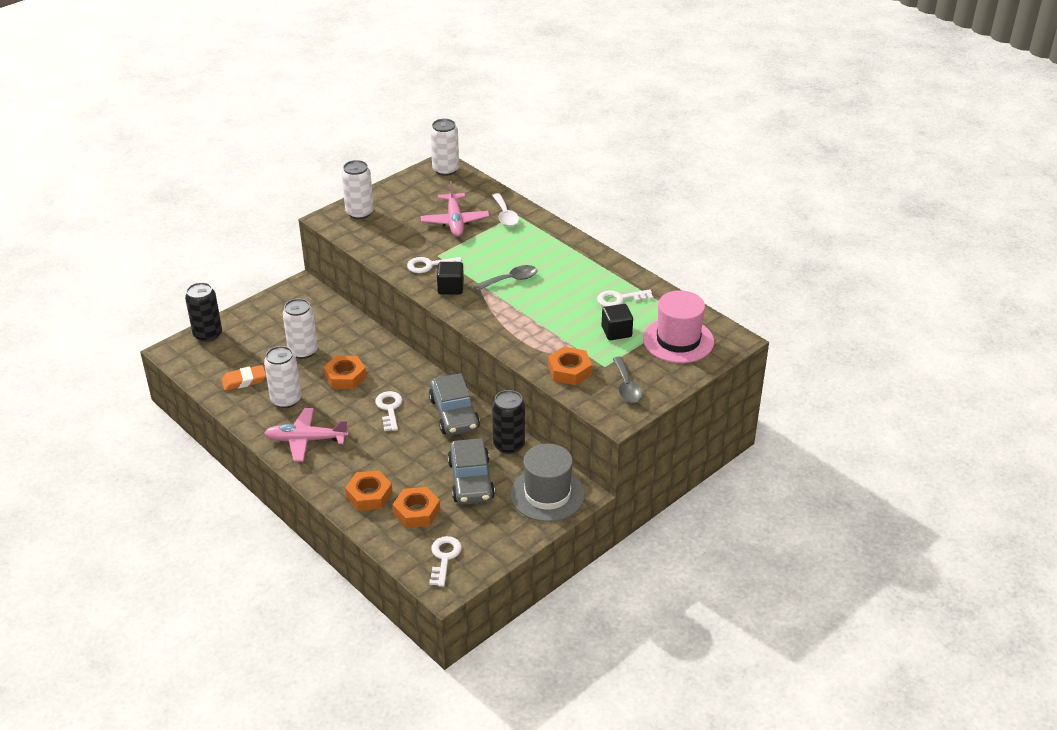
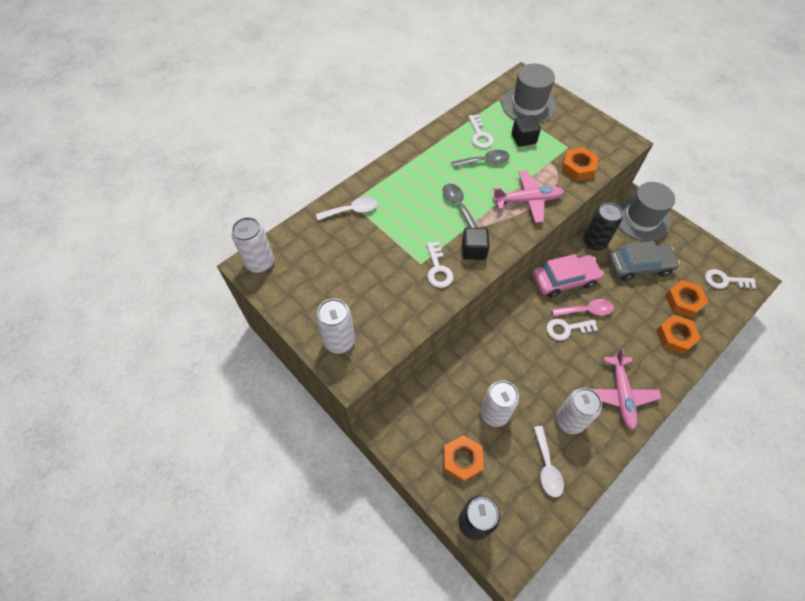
camera: 90 degrees left, 20 degrees up
(244, 380) = (547, 467): orange eraser -> white spoon
(345, 377) = (528, 369): orange nut -> orange nut (462, 460)
(411, 427) = (586, 310): none -> pink spoon
(454, 414) = (564, 280): grey car -> pink car
(455, 221) = (361, 251): pink plane -> pink plane (528, 200)
(626, 386) = (589, 135): grey spoon -> grey spoon (484, 161)
(678, 340) = (528, 105): pink hat -> grey hat

